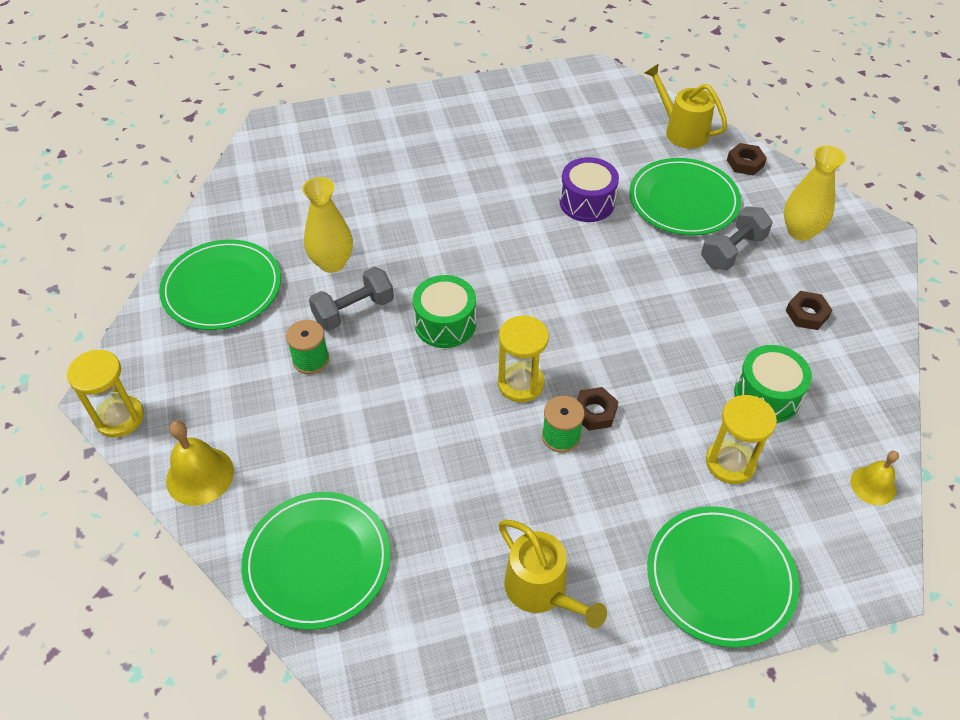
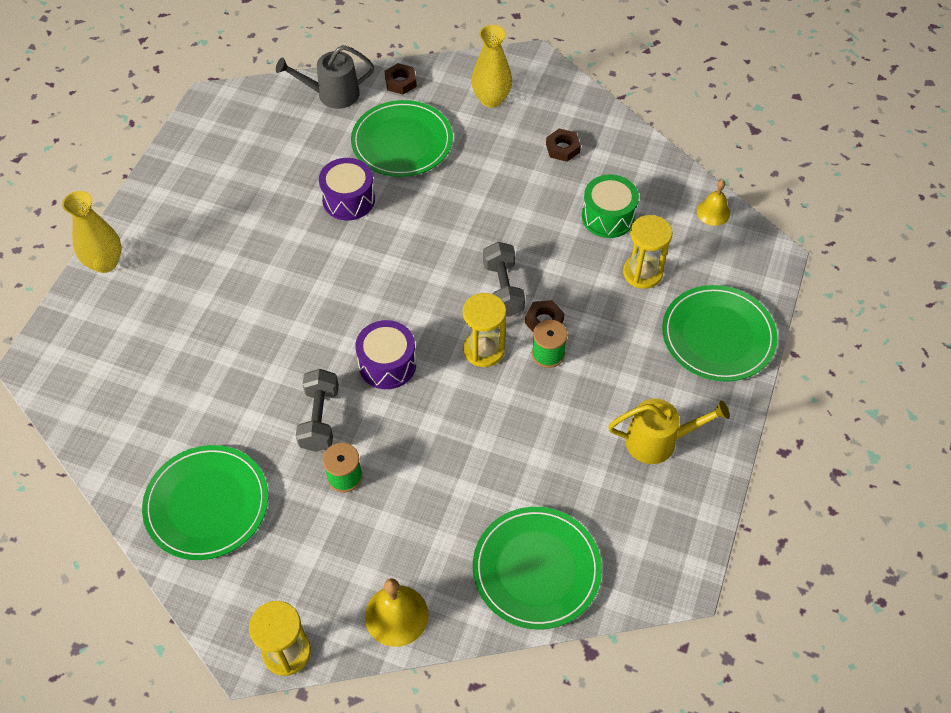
camera: 55 degrees left, 5 degrees up
(332, 263) = (253, 406): yellow vase -> yellow vase (105, 263)
(445, 323) = (387, 364): green drum -> purple drum
(681, 131) = (332, 94): yellow watering can -> grey watering can
(732, 250) = (474, 148): grey dumbbell -> grey dumbbell (503, 289)

